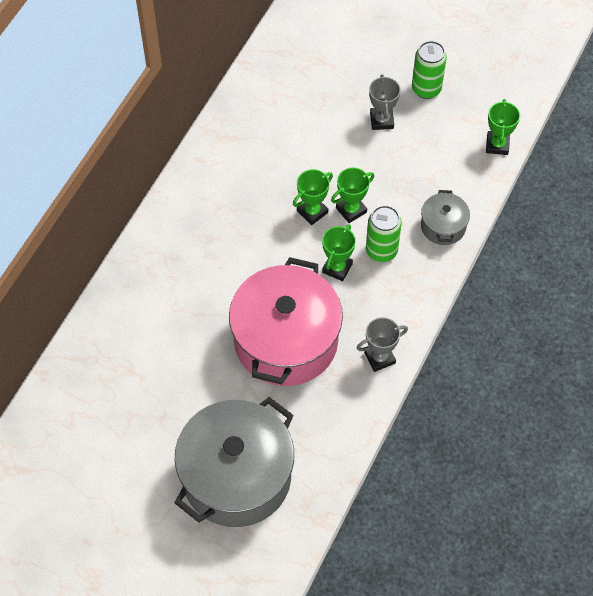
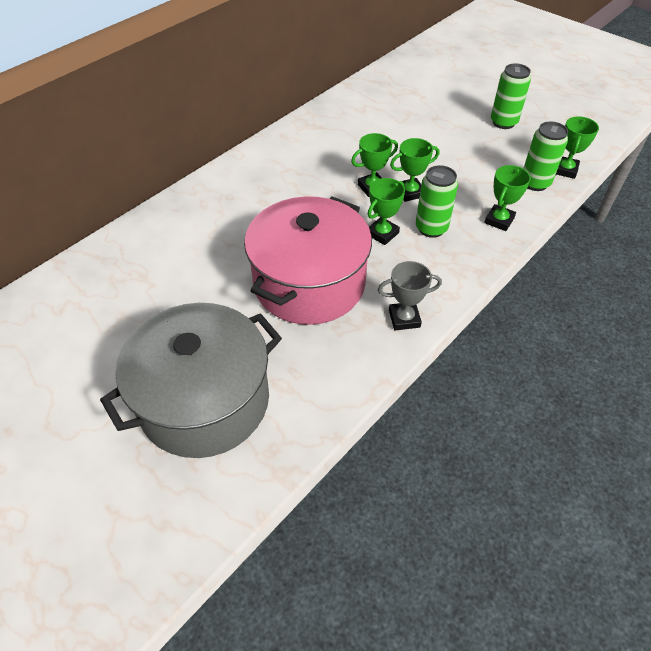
camera: 15 degrees right, 10 degrees down
(381, 120) = (457, 136): grey trophy -> none
(443, 226) = (499, 220): grey pot -> green trophy
(470, 169) = (535, 183): none -> green can

